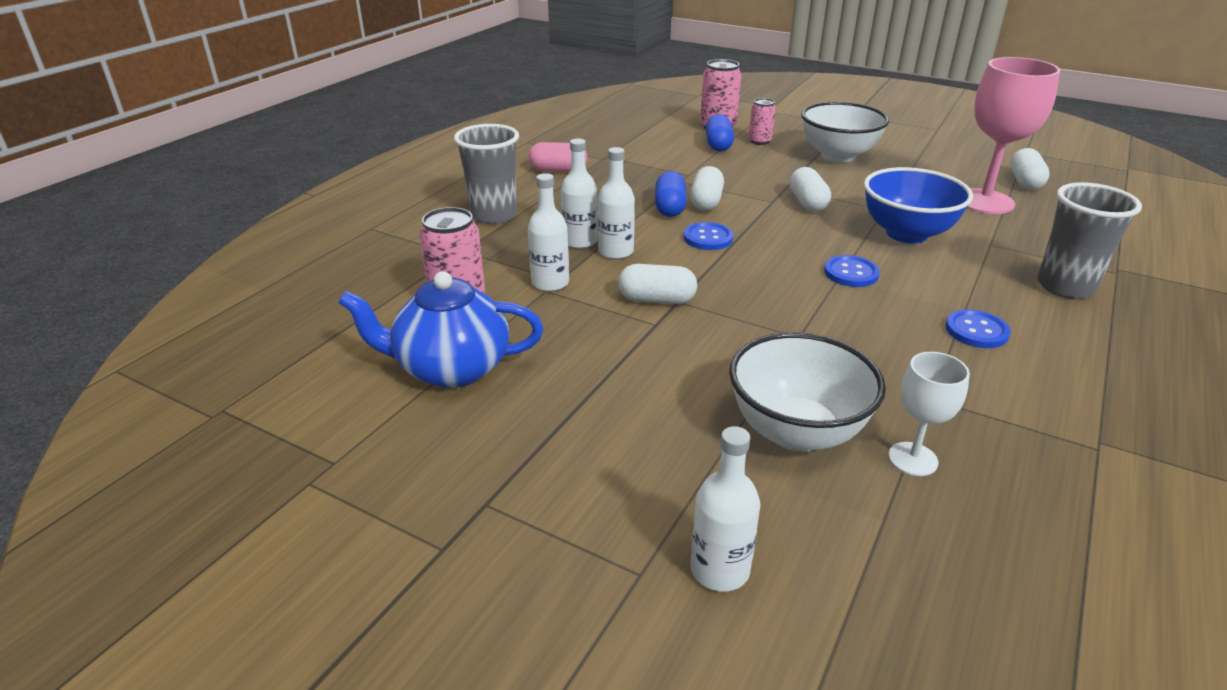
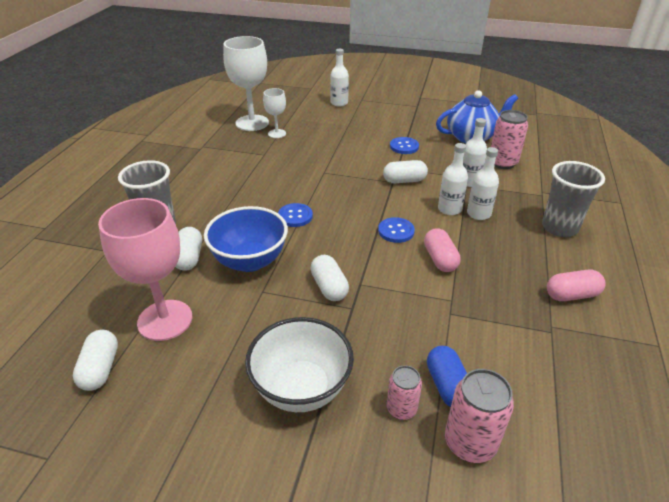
camera: 165 degrees right, 5 degrees up
(670, 207) = (440, 259): blue capsule -> pink capsule
(706, 202) = (414, 272): white capsule -> white capsule (189, 258)
(796, 432) = (321, 136): white bowl -> none
(976, 331) = (230, 188): blue button -> blue button (404, 146)
(997, 517) = (252, 123): none -> white goblet

